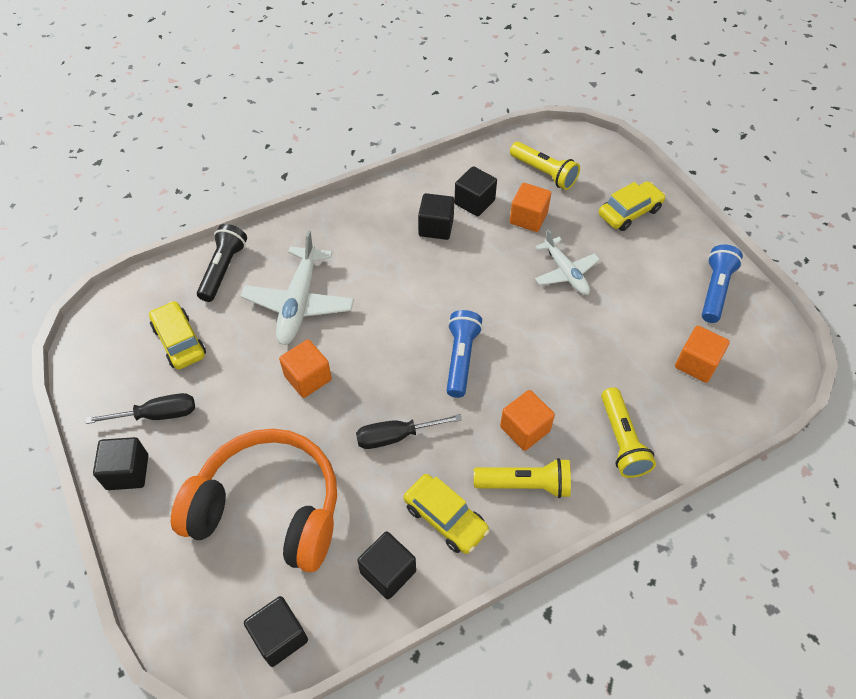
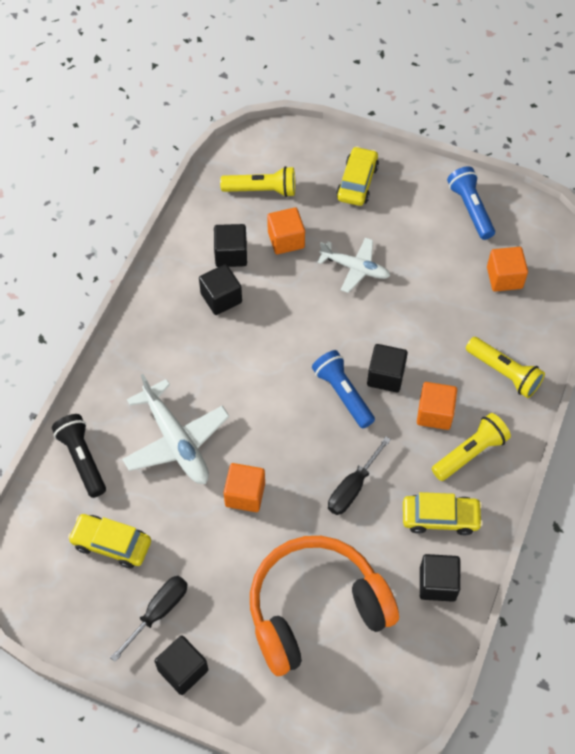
camera: 40 degrees left, 5 degrees up
(279, 637) = (409, 683): black cube -> black cube (385, 376)

